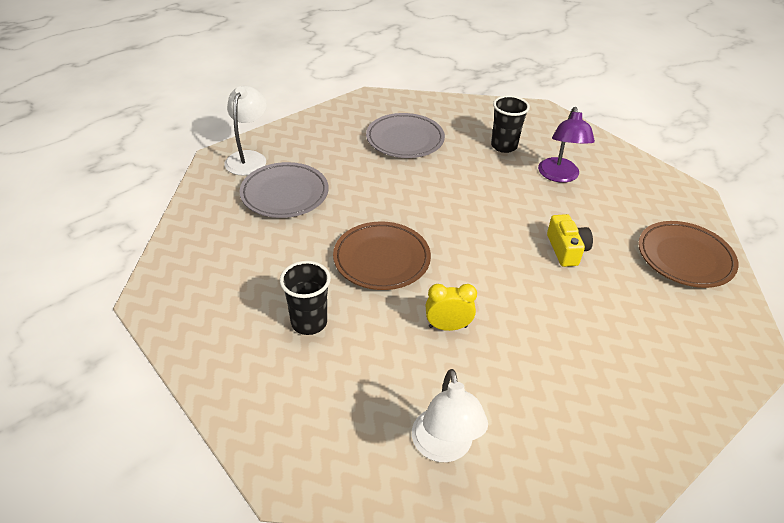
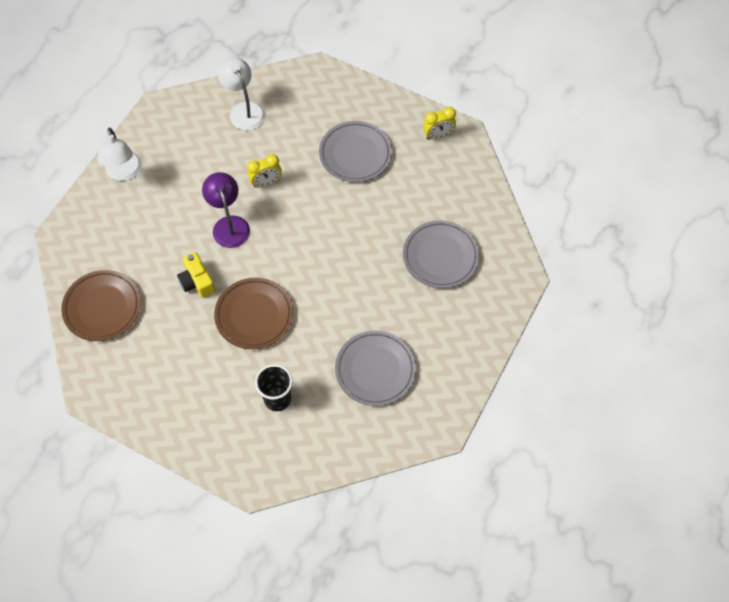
camera: 160 degrees right, 20 degrees up
(184, 309) = (438, 135): none -> yellow clock
(249, 158) = (498, 287): white lamp -> white lamp (124, 172)
(309, 322) = (355, 154): black cup -> grey plate
(381, 259) = (332, 220): brown plate -> brown plate (254, 315)
(559, 176) = (216, 372): purple lamp -> purple lamp (229, 225)

